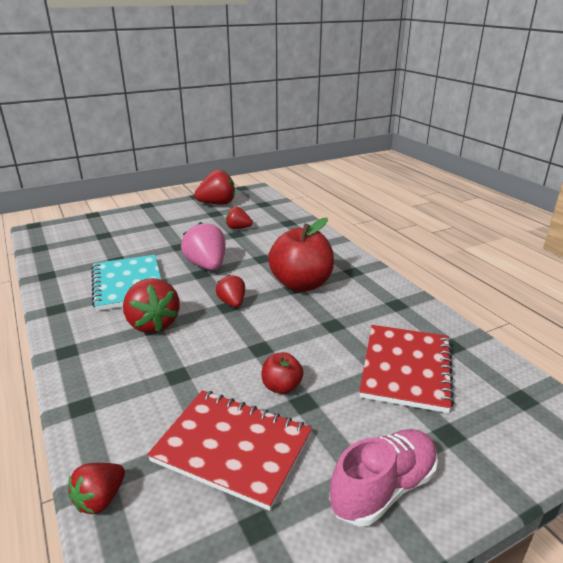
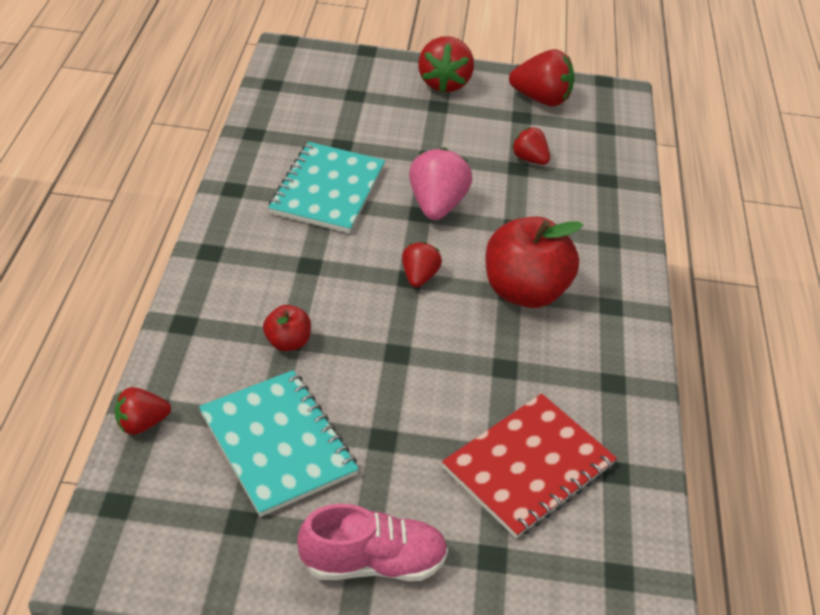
camera: 30 degrees right, 15 degrees up
(153, 324) = (313, 261): red strawberry -> red strawberry (444, 83)
(232, 448) = (278, 444): red notebook -> turquoise notebook
(281, 387) = (377, 410): red apple -> red apple (287, 342)

